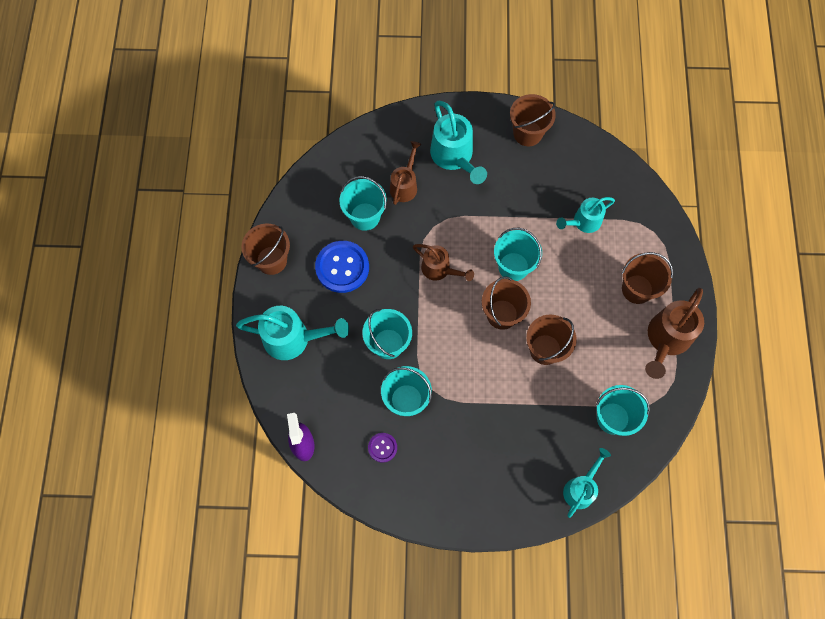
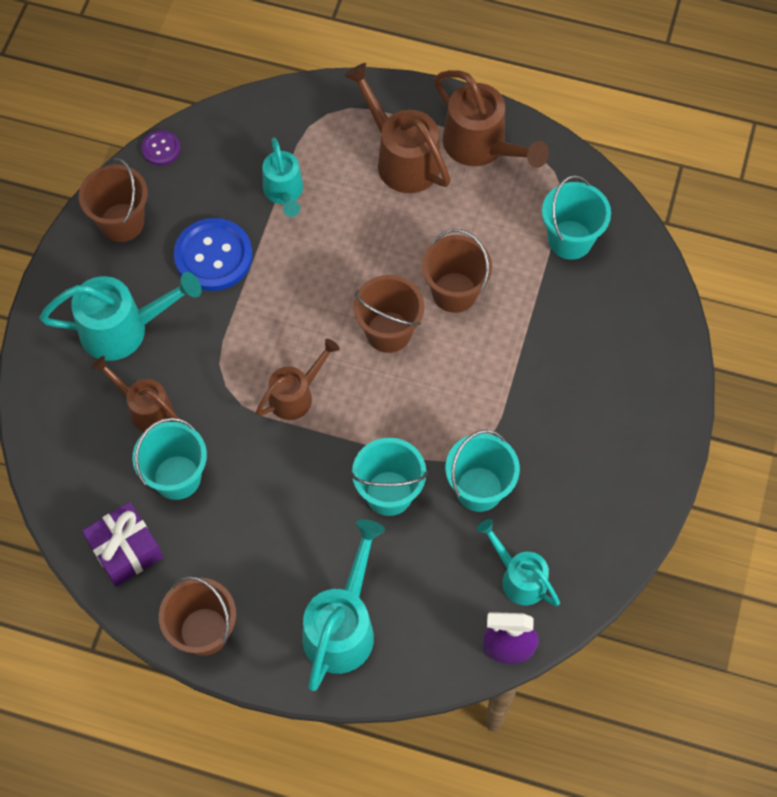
camera: 75 degrees left, 5 degrees down
(311, 202) = (125, 550): none -> purple gift
(342, 267) = (249, 529): blue button -> blue button (213, 256)
(382, 447) = (540, 538): purple button -> purple button (161, 149)
(513, 266) = (322, 298): turquoise bucket -> none
(581, 488) = (653, 304): turquoise watering can -> turquoise watering can (519, 577)
(637, 289) = (402, 158): brown bucket -> brown watering can

